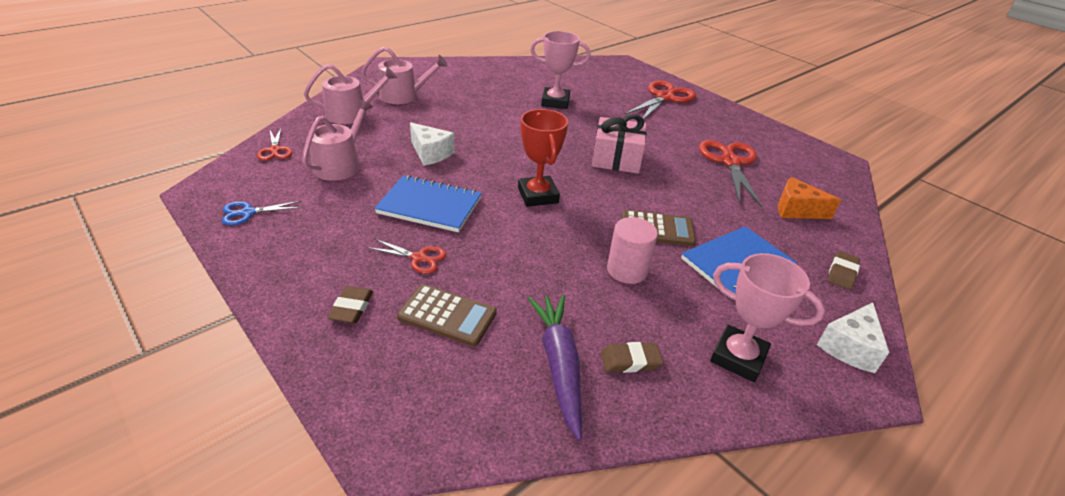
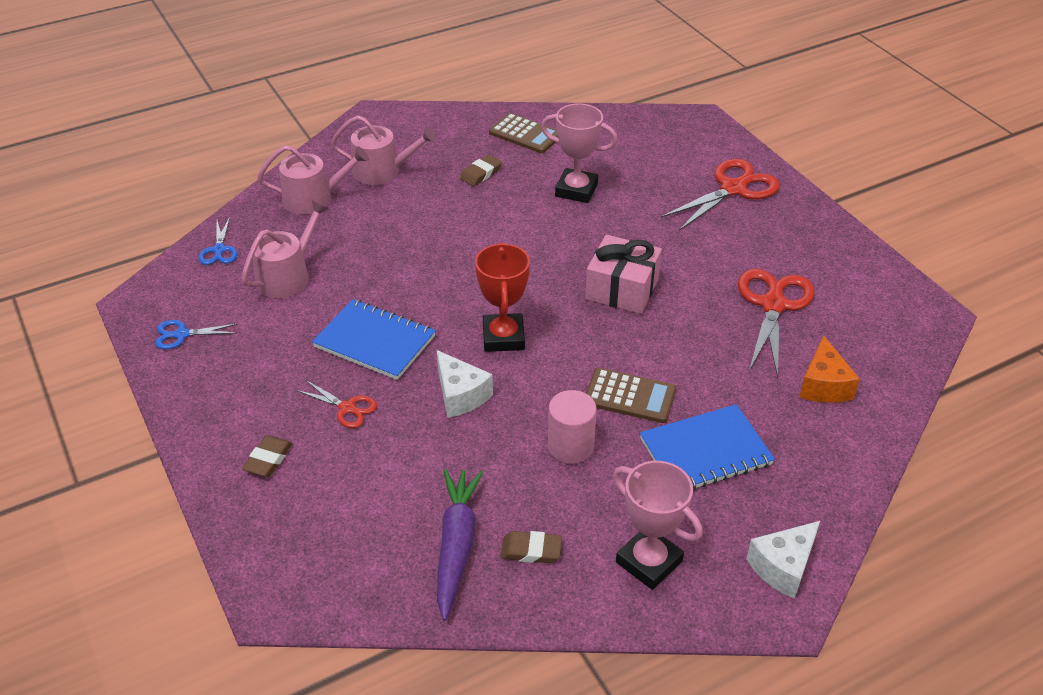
camera: 15 degrees right, 5 degrees up
(275, 150) = (219, 250): red scissors -> blue scissors
(431, 153) = (394, 266): white cheese -> white cheese (460, 395)
(447, 315) = (360, 478): brown calculator -> brown calculator (525, 134)
(796, 210) = (824, 385): orange cheese -> orange cheese turned 120 degrees counterclockwise
(842, 273) = (830, 477): brown eraser -> brown eraser (481, 173)

